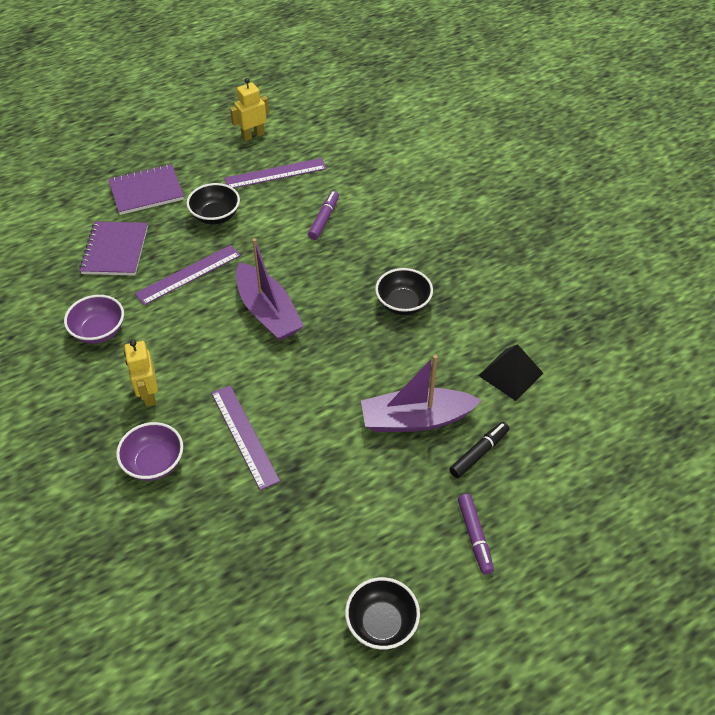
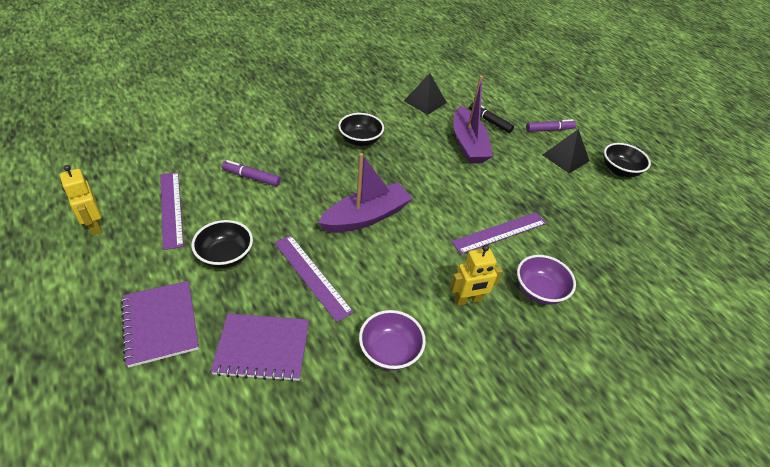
camera: 95 degrees left, 5 degrees down
(403, 546) = (565, 158): none -> black pyramid

